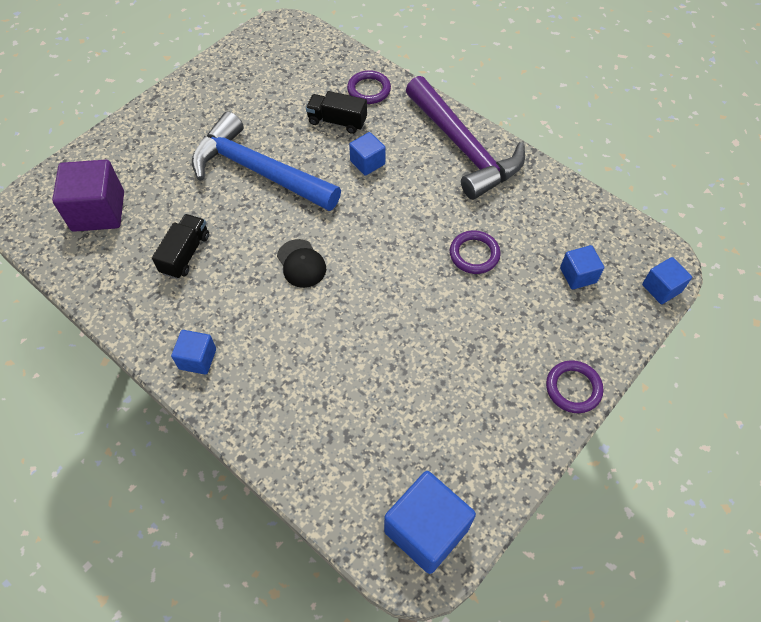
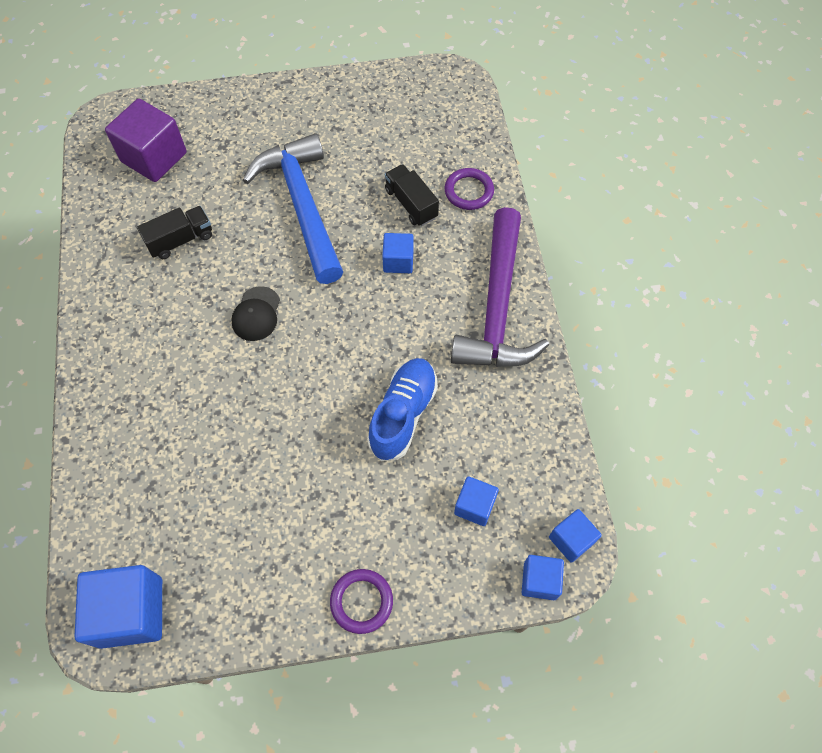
camera: 40 degrees right, 5 degrees up
(197, 359) = (108, 335): blue cube -> blue cube (571, 540)
(474, 254) = (403, 414): purple ring -> blue shoe

